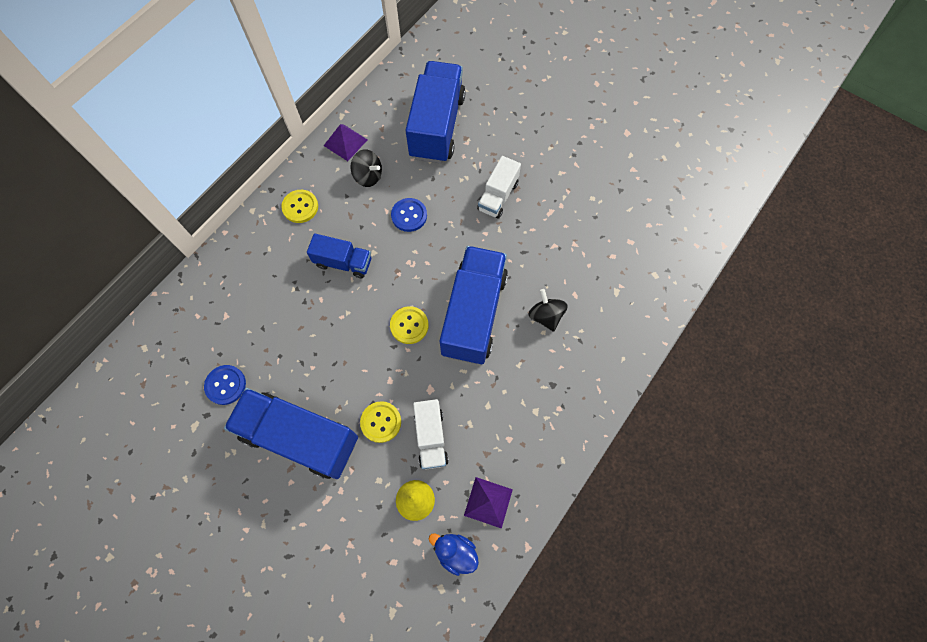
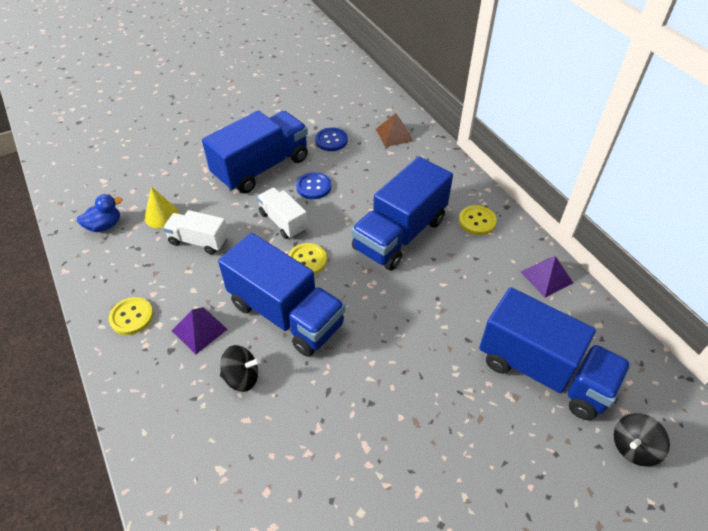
camera: 115 degrees right, 20 degrees down
(193, 323) = (394, 135): none -> brown pyramid
(343, 262) = (400, 234): blue truck -> blue truck, size x1.85
(368, 176) = (493, 282): black spinning top -> black spinning top (633, 447)
(381, 422) = (236, 215): yellow button -> yellow button (132, 317)
(409, 215) = (428, 301): blue button -> blue button (313, 187)
(488, 502) = (118, 259): purple pyramid -> purple pyramid (199, 330)
(498, 196) = (414, 396): white truck -> white truck (283, 222)

